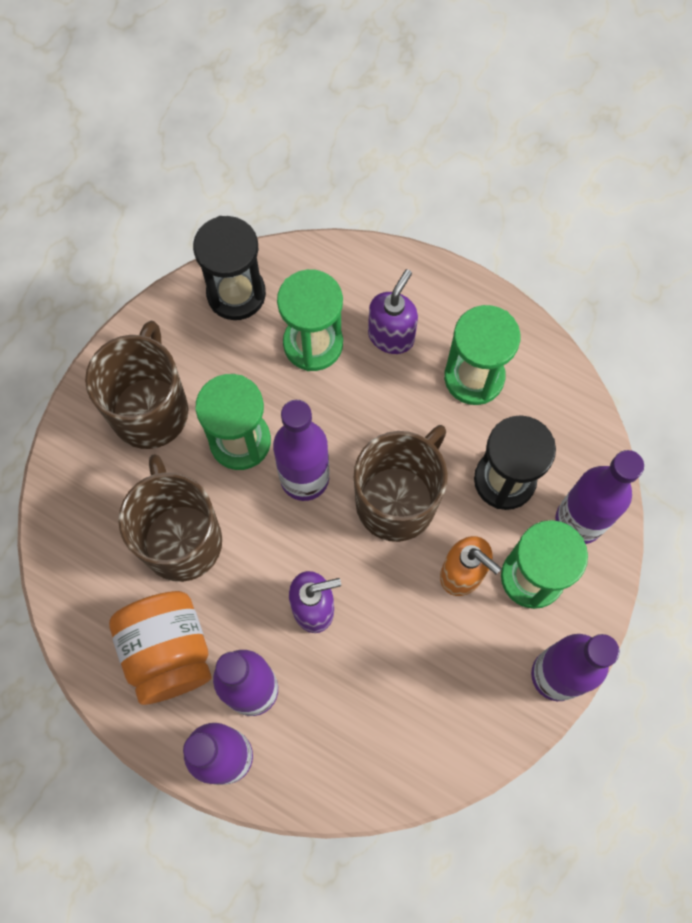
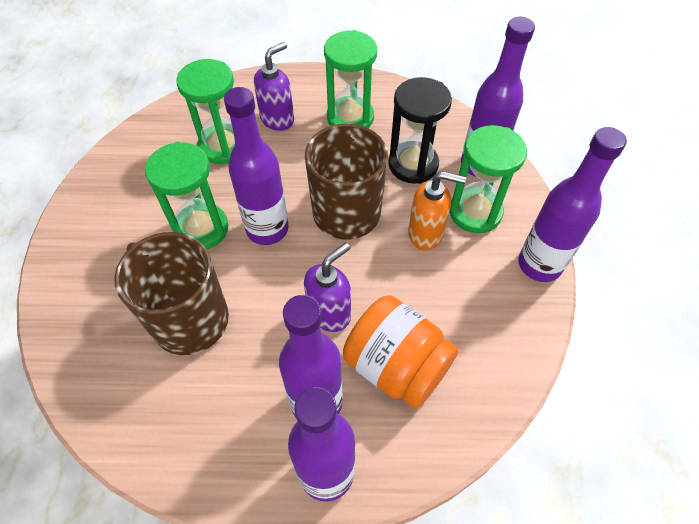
camera: 30 degrees left, 15 degrees down
(150, 409) = (114, 241): brown mug -> none
(168, 651) = (223, 413): orange jar -> orange jar (396, 366)
(236, 294) = (147, 141): black hourglass -> none
(391, 336) = (277, 119): purple soap dispenser -> purple soap dispenser turned 45 degrees clockwise

